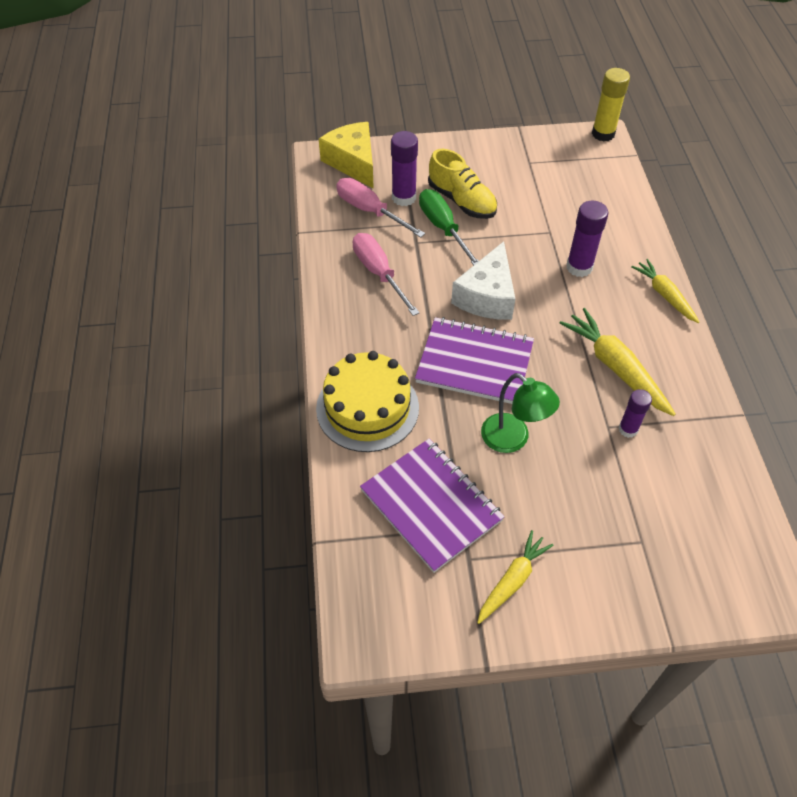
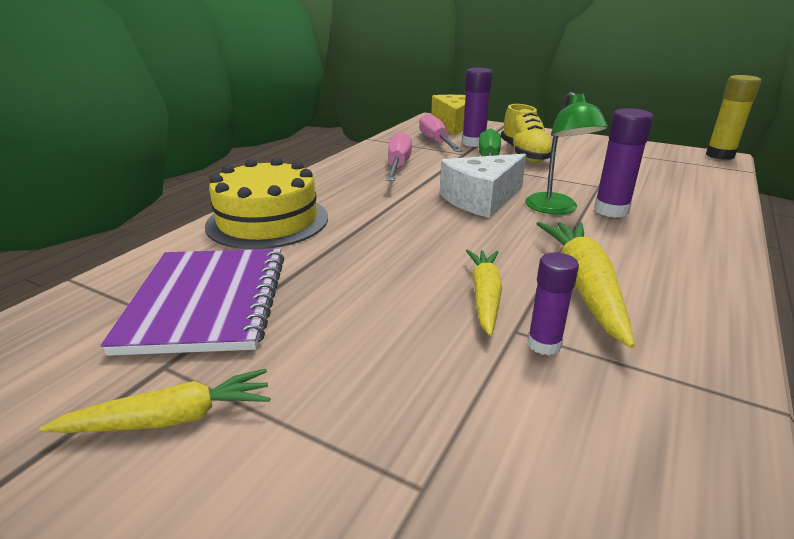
camera: 35 degrees right, 25 degrees down
(474, 363) = (411, 229): purple notebook -> none
(513, 439) = (373, 292): green lamp -> green lamp (555, 209)
(664, 295) = (716, 256): yellow carrot -> yellow carrot (484, 296)

